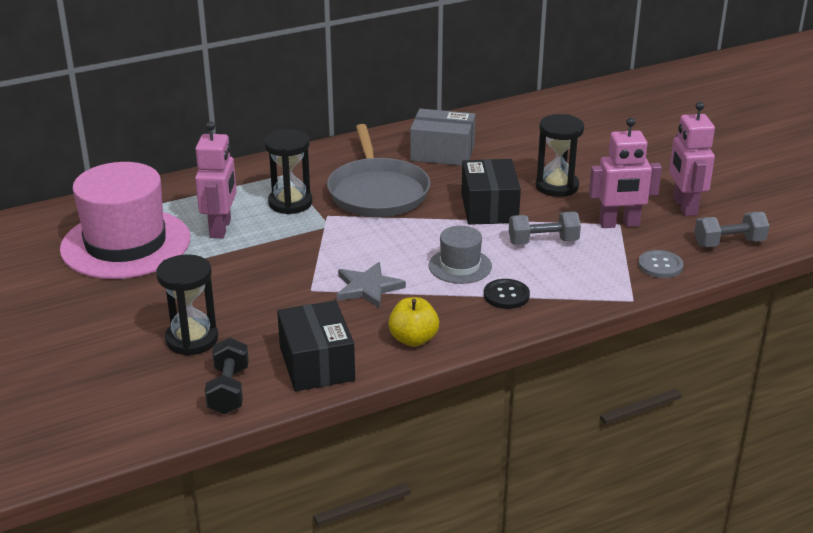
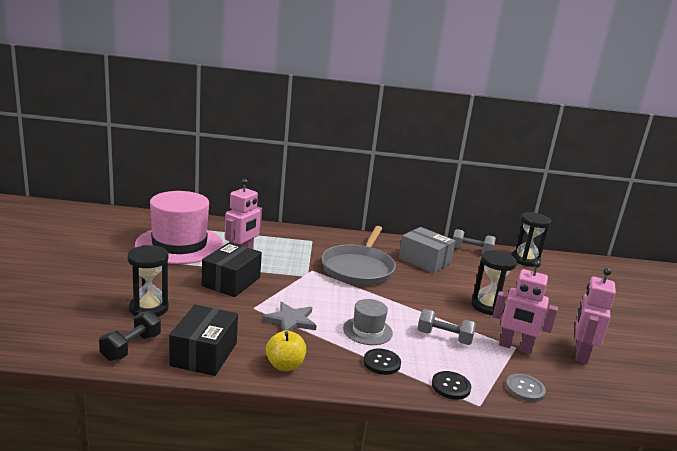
camera: 25 degrees right, 10 degrees down
(290, 203) = (297, 256): black hourglass -> black hourglass (525, 260)
(489, 208) = (425, 303): black box -> black box (231, 282)
(592, 292) = (450, 386): none -> black button
(729, 243) = (600, 394): grey dumbbell -> grey dumbbell (471, 251)

